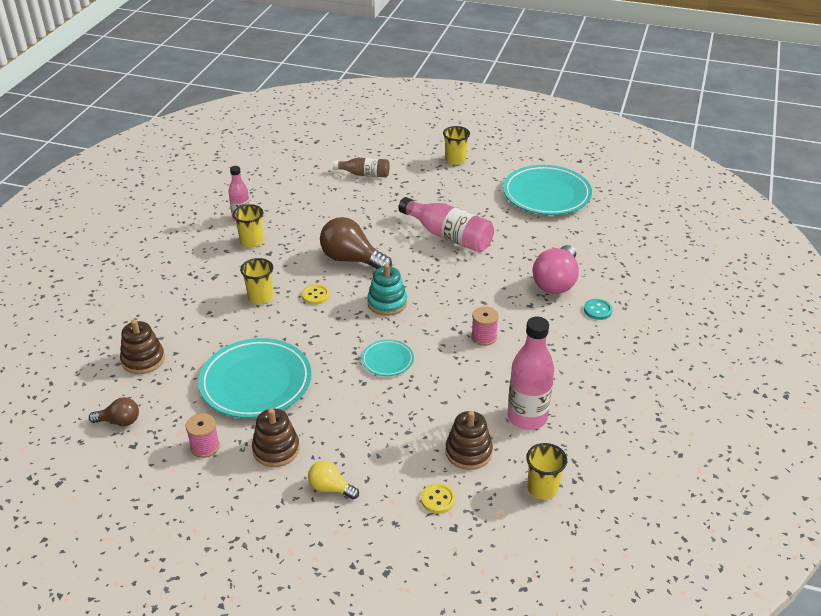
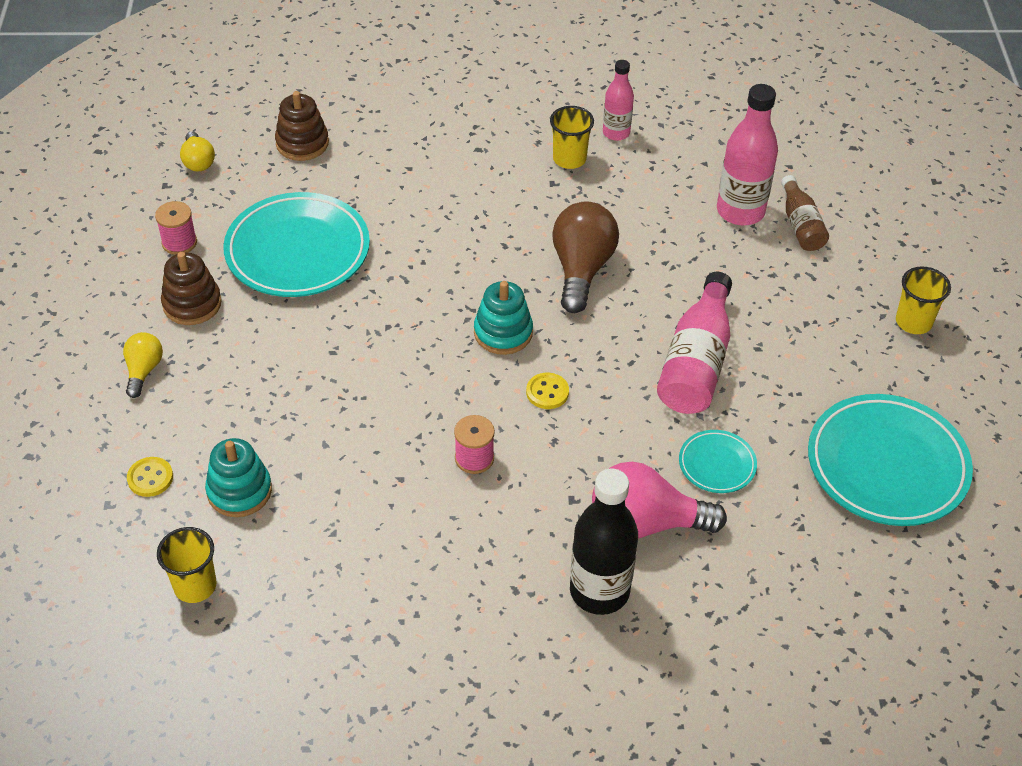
camera: 70 degrees right, 10 degrees up
(119, 421) = (198, 161): brown light bulb -> yellow light bulb
(260, 297) = (457, 204): yellow cup -> none
(315, 295) = (485, 255): yellow button -> yellow button (547, 392)
(387, 360) = (384, 364): turquoise plate -> turquoise plate (717, 464)
(468, 452) = (239, 491): brown stacking toy -> turquoise stacking toy
(527, 417) = (324, 543): pink bottle -> pink bottle (740, 211)
(597, 310) = (599, 591): turquoise button -> black bottle

